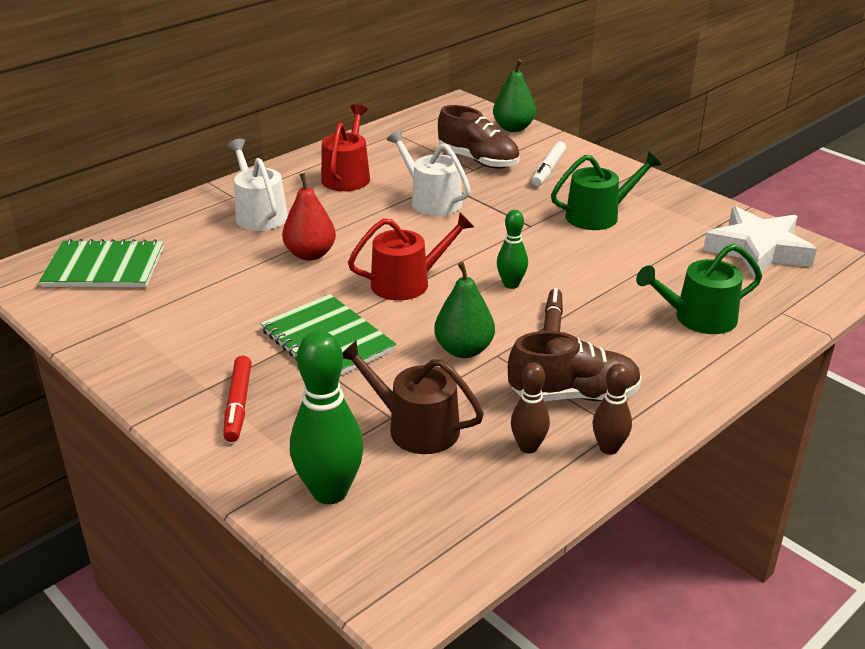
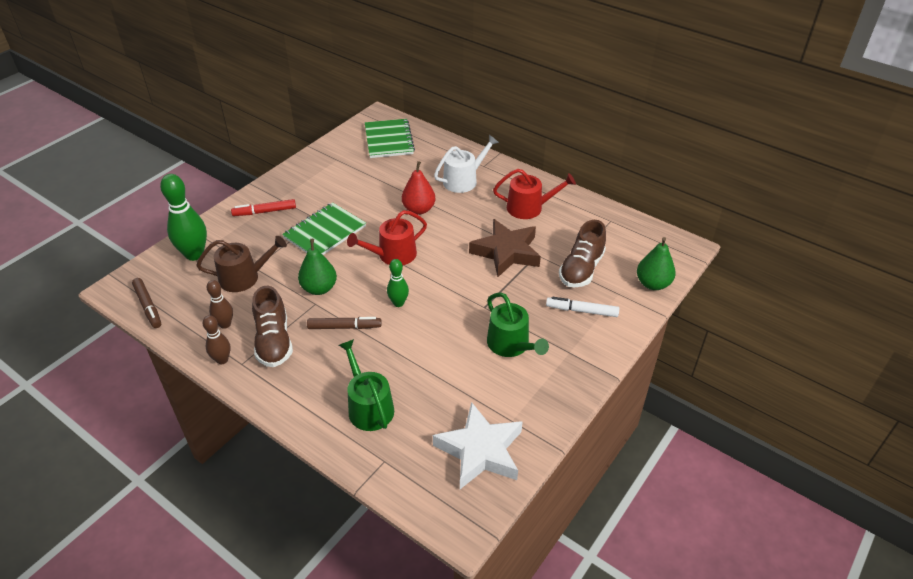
camera: 80 degrees right, 10 degrees up
(407, 282) = (392, 255): red watering can -> red watering can turned 90 degrees clockwise
(415, 427) = (244, 277): brown watering can -> brown watering can turned 60 degrees clockwise
(431, 200) = (506, 252): white watering can -> brown star
(464, 548) = (148, 306): none -> brown marker

